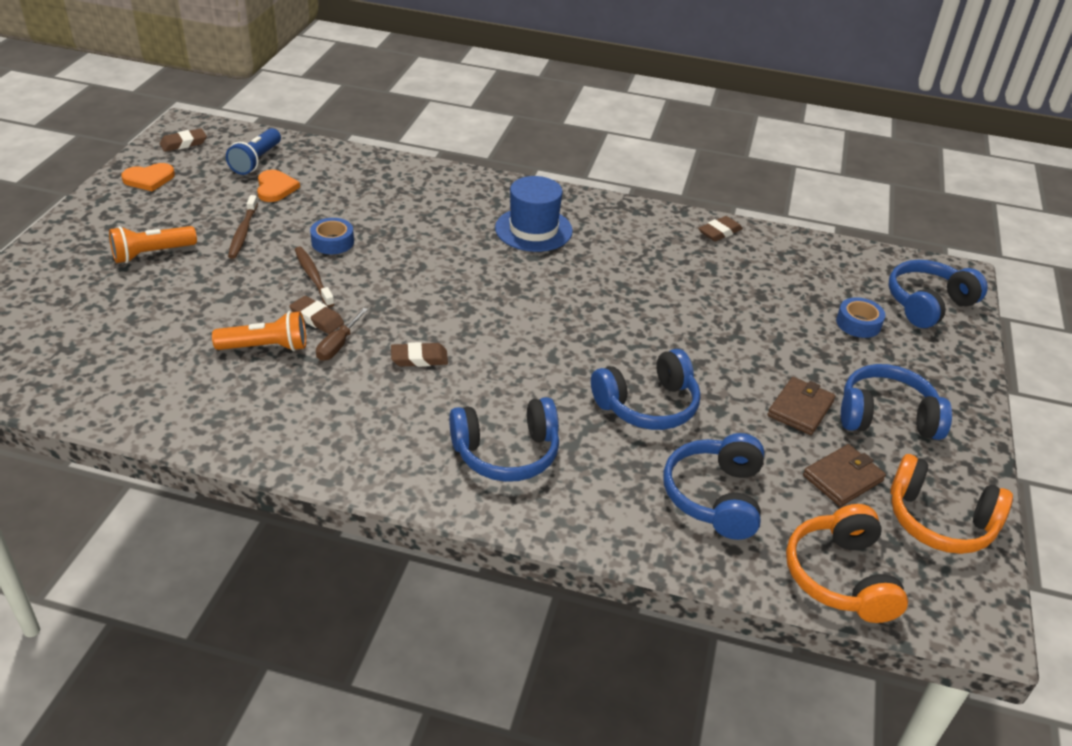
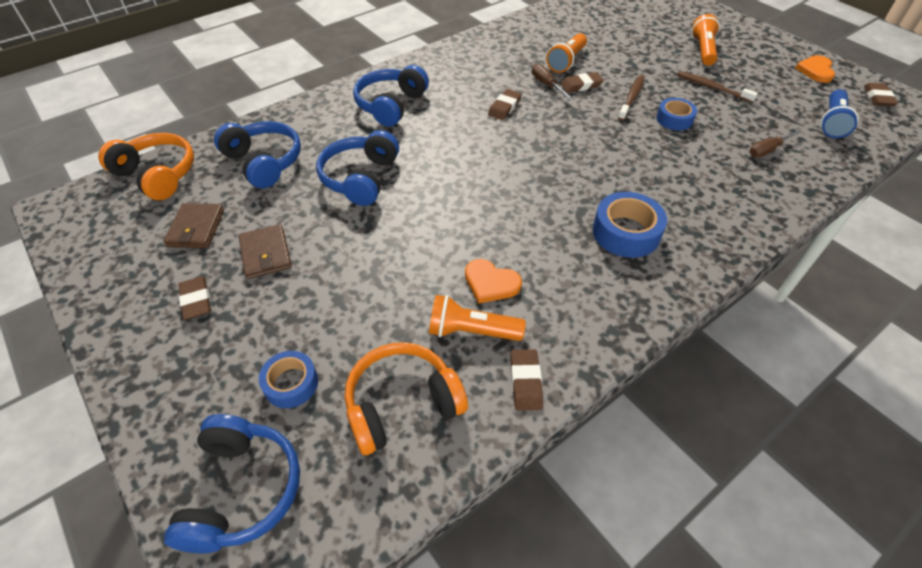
camera: 130 degrees right, 10 degrees up
(256, 161) = (832, 122): blue flashlight -> blue flashlight turned 120 degrees counterclockwise
(275, 188) = (777, 118): orange heart -> orange heart (491, 283)
(313, 277) = (631, 98): brown toothbrush -> brown toothbrush turned 75 degrees counterclockwise
(339, 186) = (767, 150): none -> brown screwdriver
(533, 229) = (626, 232): blue hat -> blue tape
(715, 266) = (471, 331): none -> orange flashlight
(886, 417) = (196, 300): blue headphones -> brown eraser
(939, 521) = (110, 249): orange headphones -> orange headphones (402, 405)

